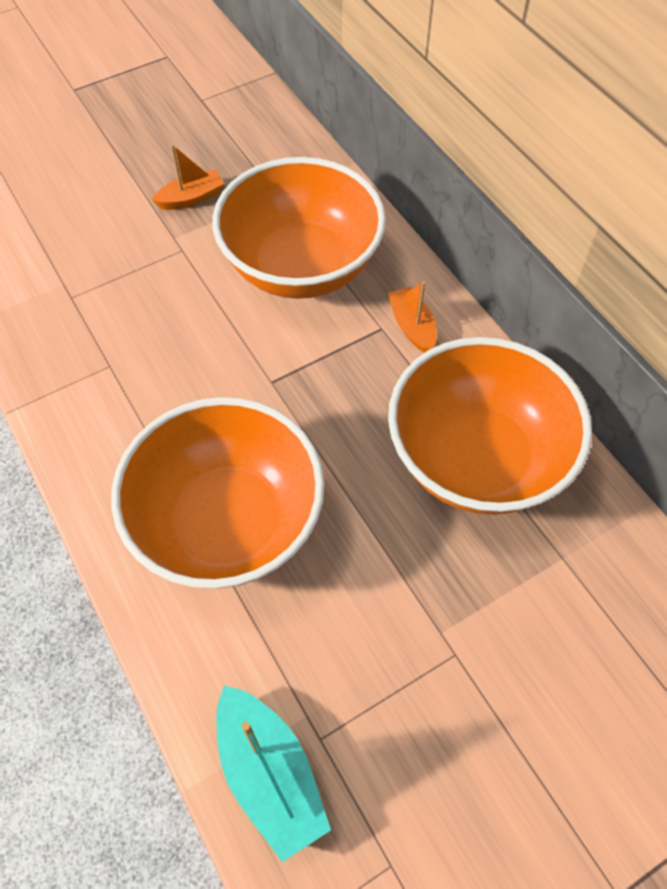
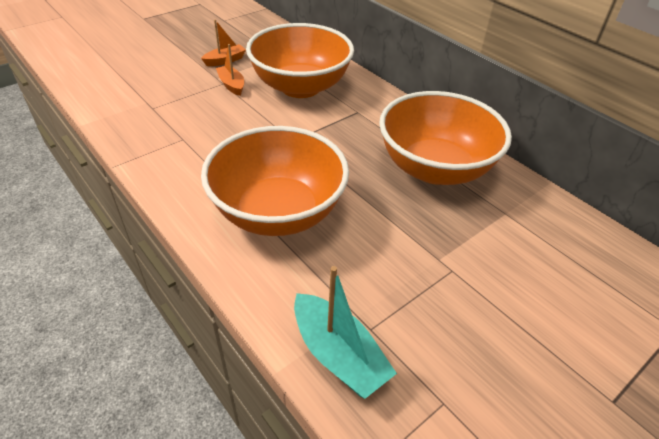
camera: 10 degrees left, 15 degrees down
(412, 326) = (376, 110): orange boat -> orange boat (231, 85)

